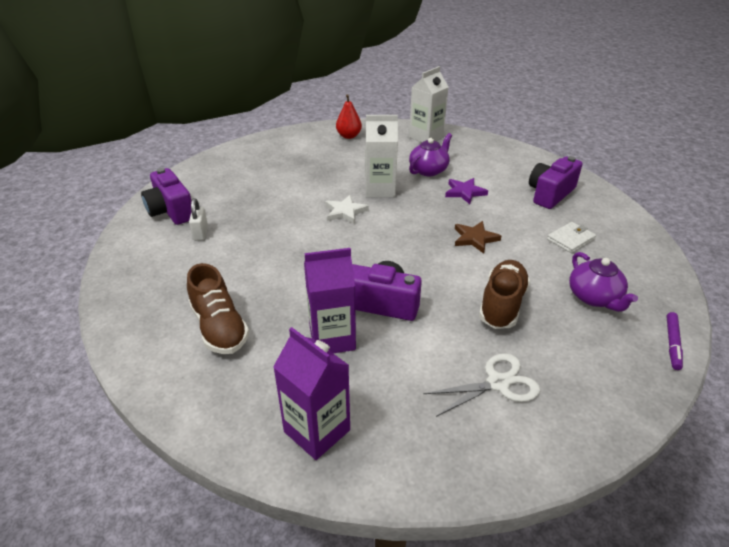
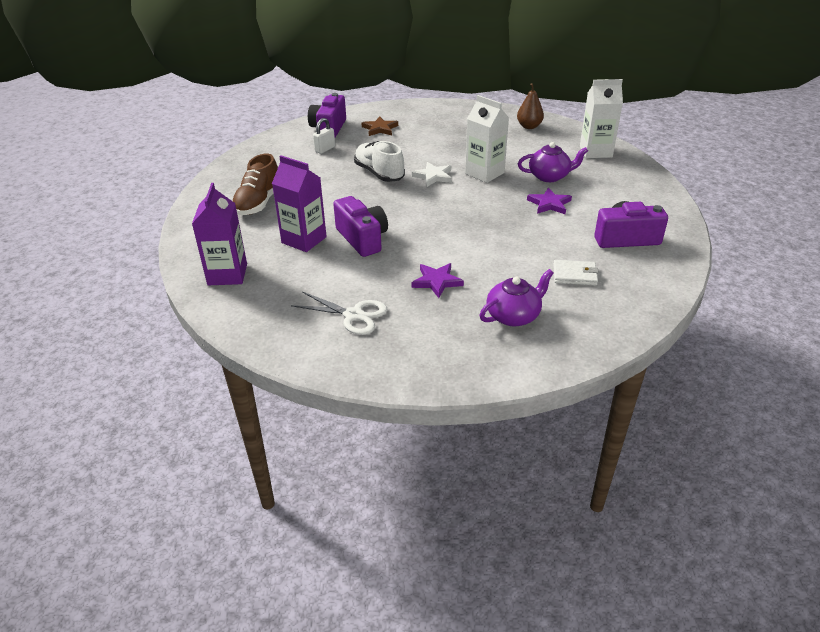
camera: 45 degrees right, 0 degrees up
(294, 232) = (379, 173): none -> white shoe
(348, 136) = (529, 126): red pear -> brown pear
(475, 238) = (496, 236): brown star -> brown star (380, 129)
(502, 305) = (436, 281): brown shoe -> purple star
(594, 297) = (514, 316): purple teapot -> purple teapot turned 150 degrees counterclockwise
(672, 344) = (516, 373): purple marker -> none

